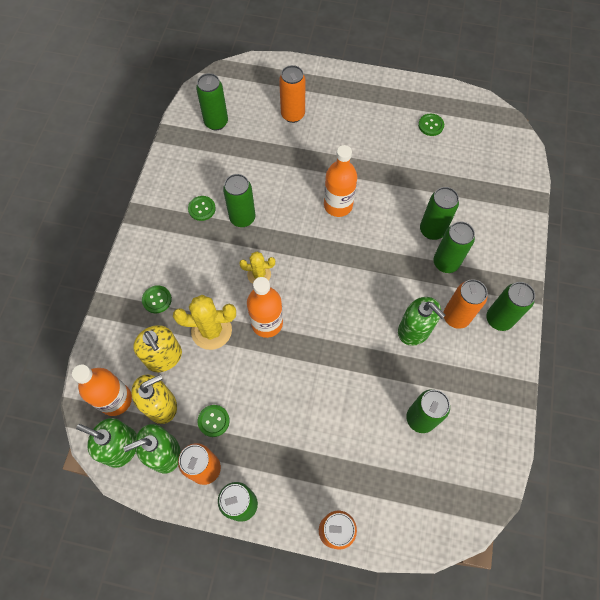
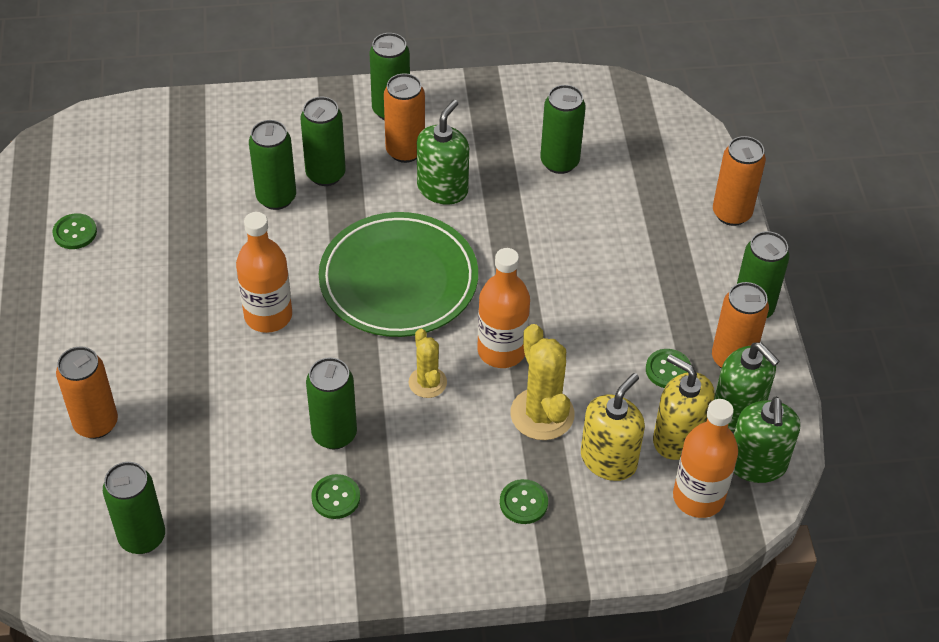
camera: 110 degrees left, 15 degrees down
(343, 281) = (398, 279): none -> green plate

